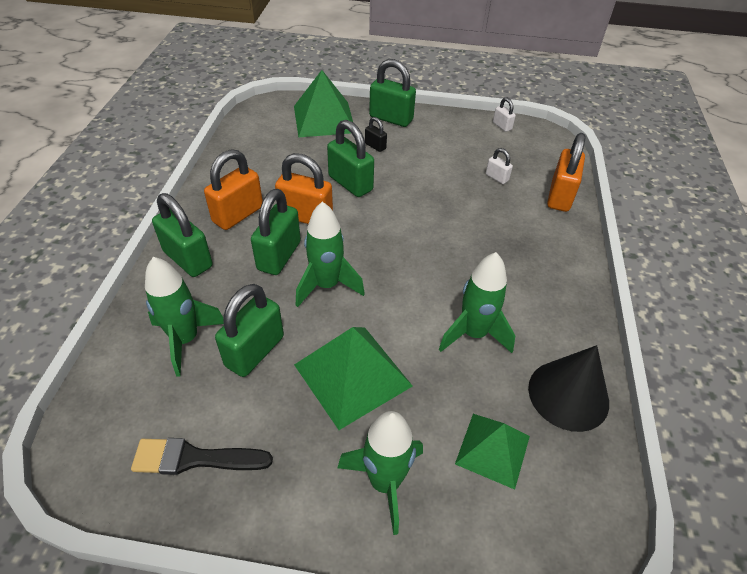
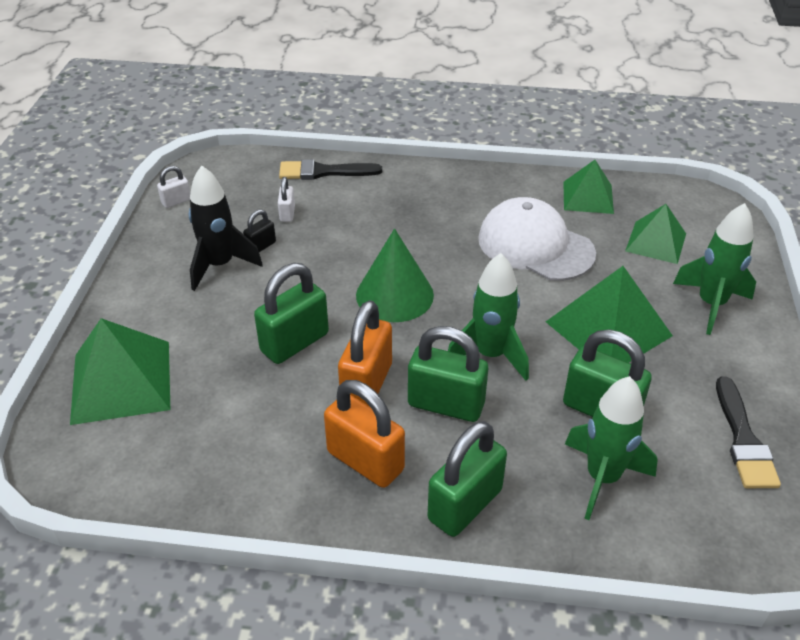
camera: 90 degrees left, 5 degrees down
(375, 146) = (207, 320): black padlock -> black padlock (261, 246)
(391, 118) = (136, 304): green padlock -> none
(400, 234) = (394, 295): none -> green cone
(431, 148) = (220, 265): none -> black rocket
(473, 334) = (535, 246): green rocket -> white cap
(497, 177) = (287, 213): white padlock -> white padlock turned 45 degrees counterclockwise
(560, 196) = (323, 172): orange padlock -> black brush
(568, 395) = (588, 197): black cone -> green pyramid

